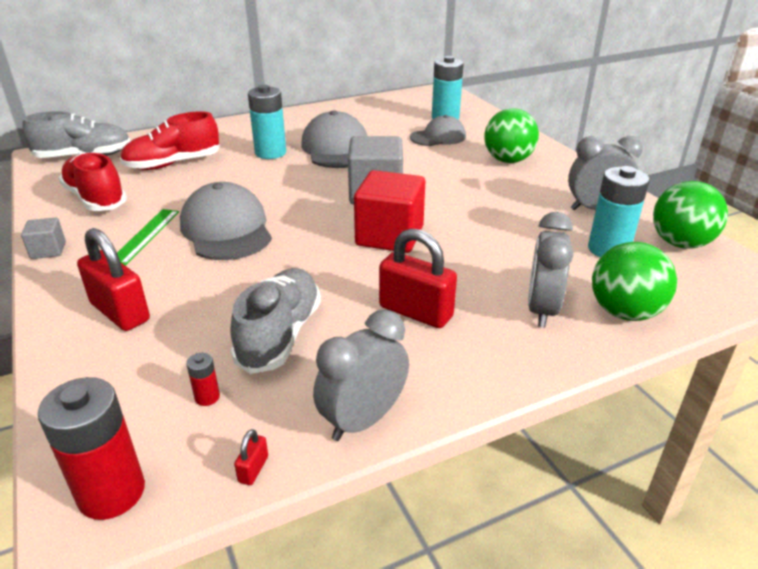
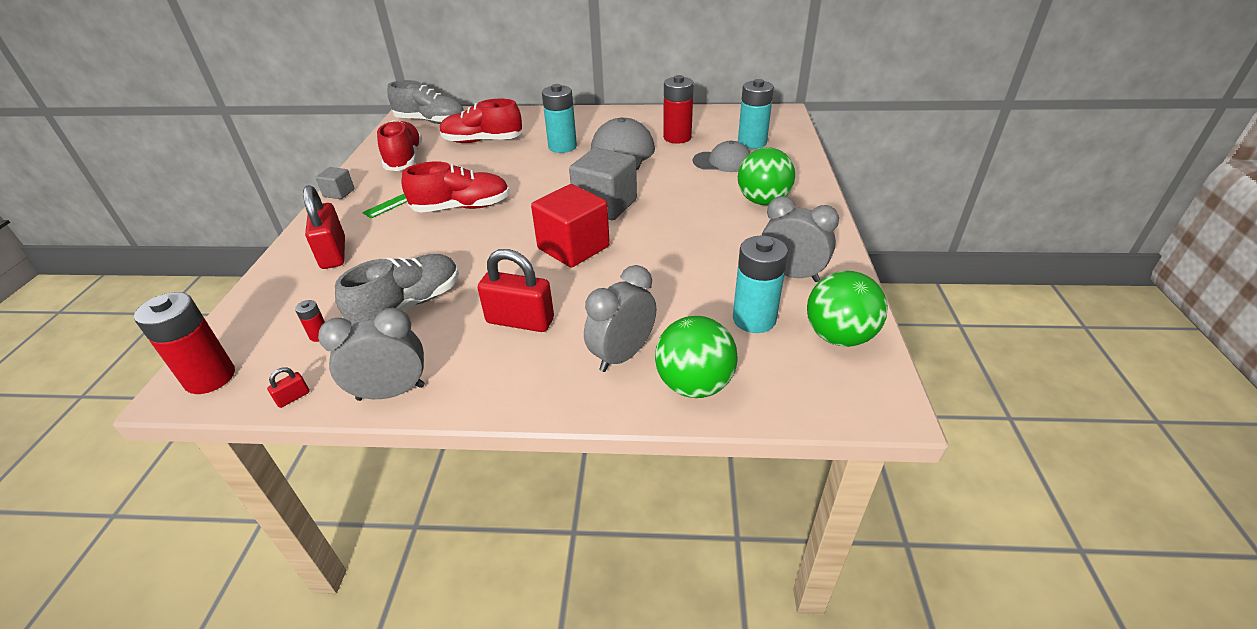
camera: 30 degrees right, 5 degrees up
(226, 229) = (462, 207): grey cap -> red shoe
(375, 125) = (677, 138): none -> red battery
(415, 312) = (520, 321): red padlock -> red padlock turned 45 degrees counterclockwise

